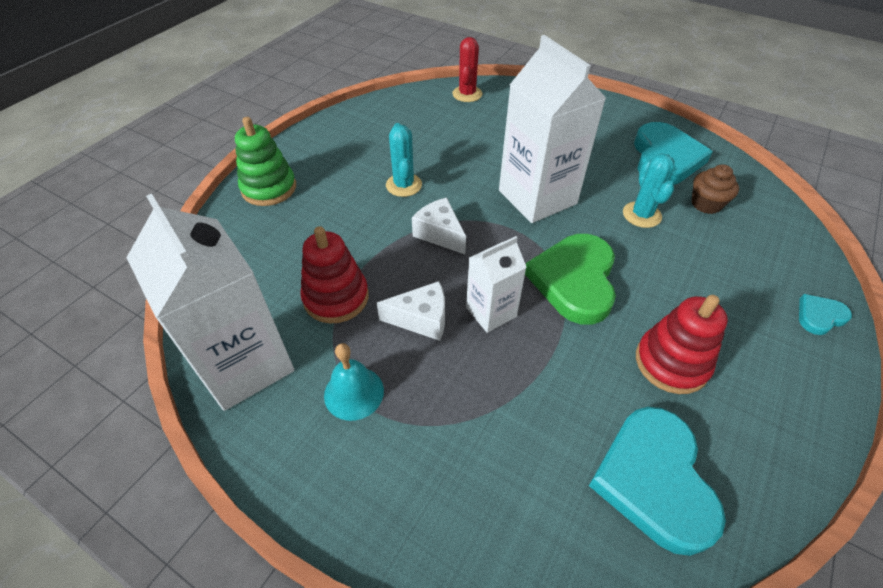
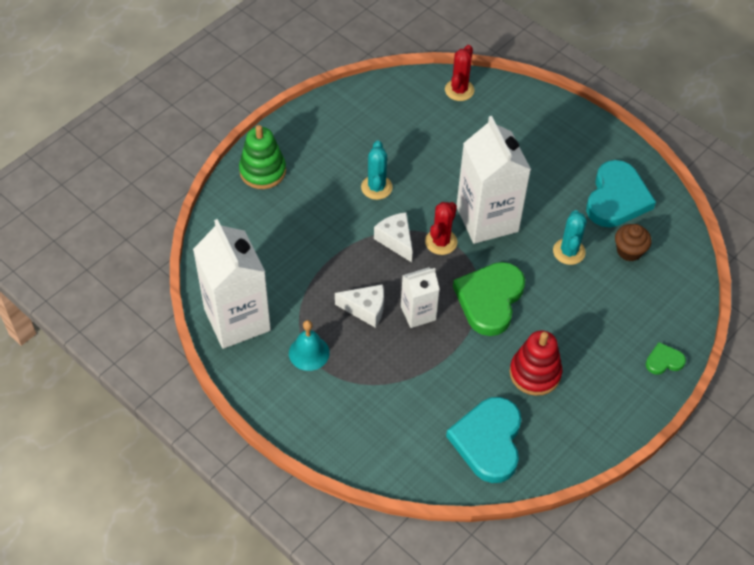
camera: 10 degrees right, 5 degrees up
(336, 297) = (306, 281): red stacking toy -> none
(493, 227) = (441, 242): none -> red cactus
(819, 316) = (664, 361): turquoise heart -> green heart

